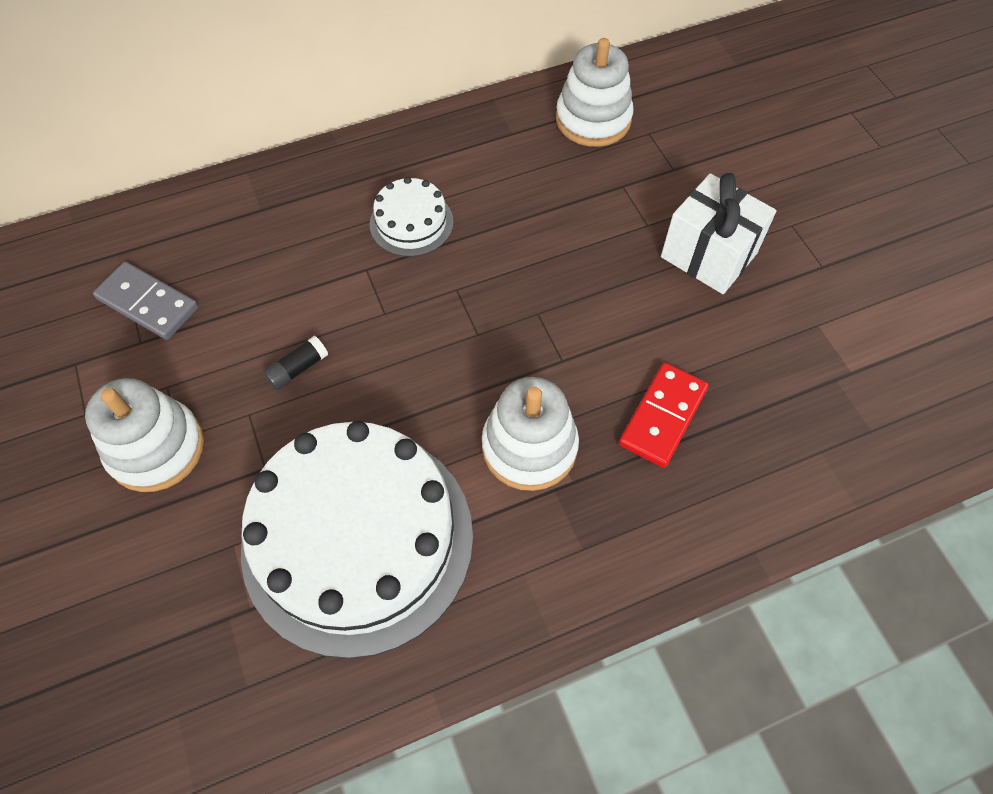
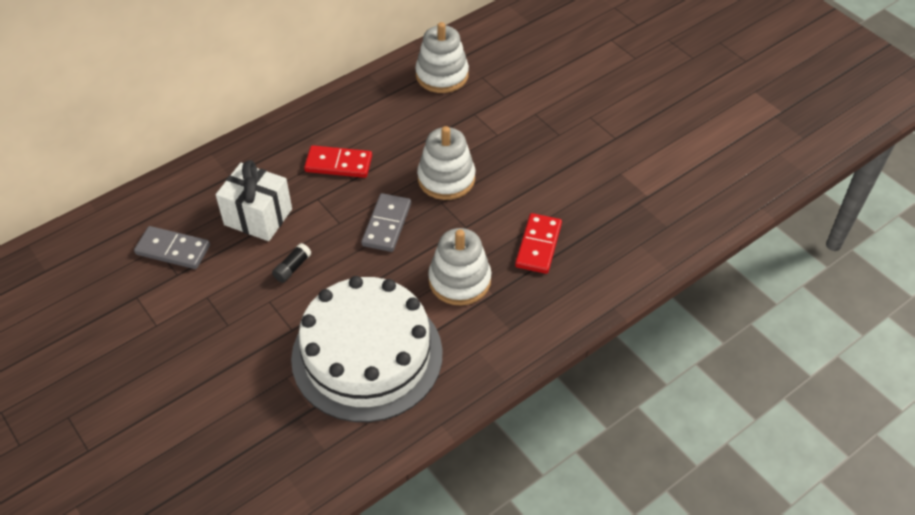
camera: 15 degrees left, 10 degrees down
(156, 448) = (214, 334): white stacking toy -> white stacking toy (446, 178)
(411, 223) = (338, 164): white cake -> red domino
(450, 331) = (387, 224): none -> grey domino
(708, 255) = (541, 145): white gift -> white gift (258, 217)

